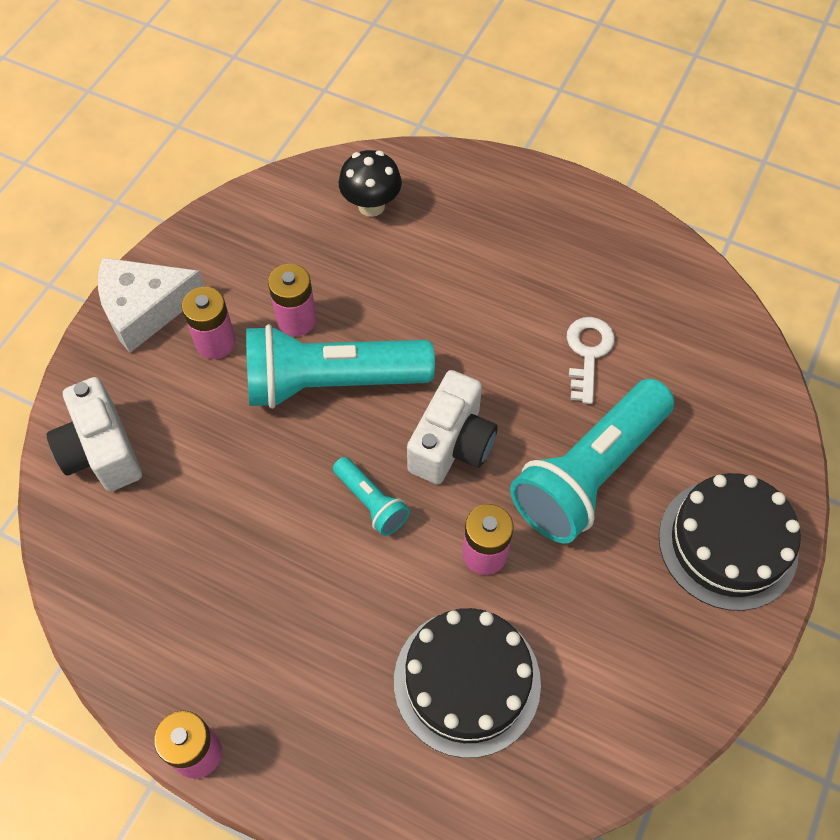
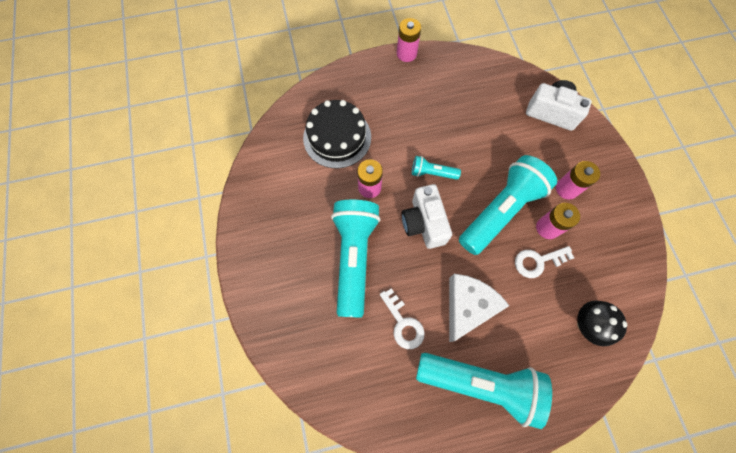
camera: 140 degrees right, 10 degrees up
(145, 309) = (612, 179): white cheese -> white cheese (468, 306)
(352, 296) = (538, 261): none -> white key
(548, 240) = (480, 383): none -> turquoise flashlight
(728, 543) = (270, 271): black cake -> none

